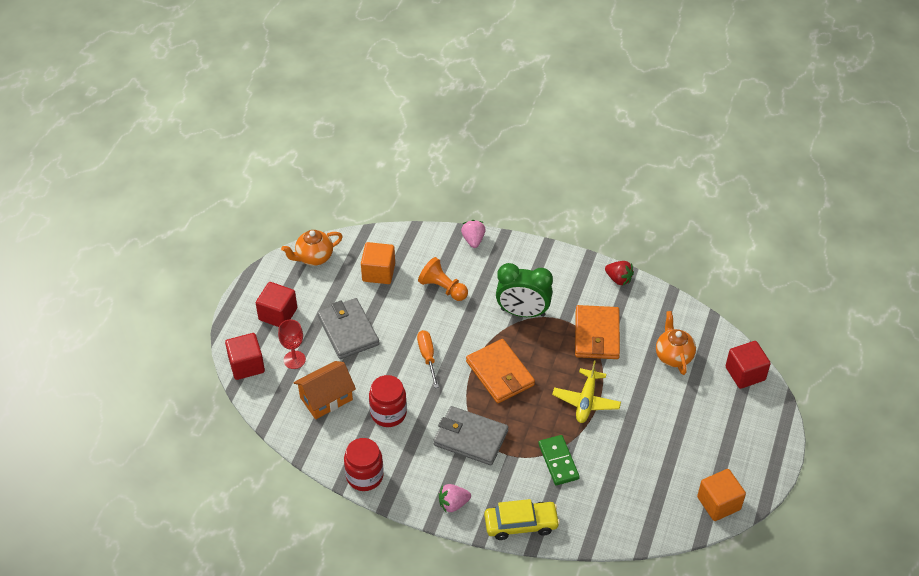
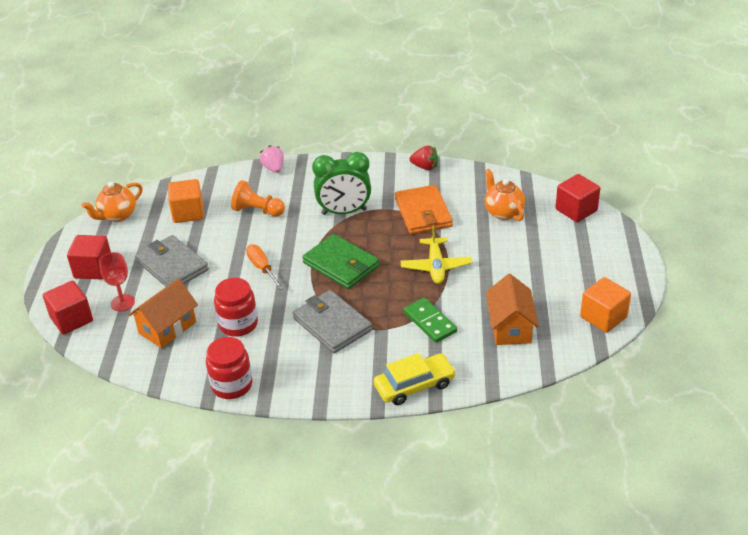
camera: 15 degrees left, 10 degrees down
(453, 504) = (336, 386): pink strawberry -> none
(470, 438) = (332, 324): grey wallet -> grey wallet turned 45 degrees clockwise
(500, 373) = (341, 264): orange wallet -> green wallet
(629, 488) = (510, 327): none -> orange house

